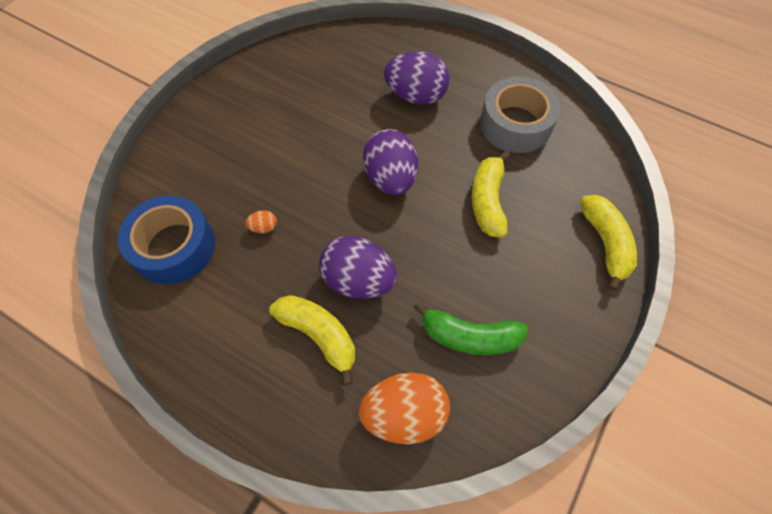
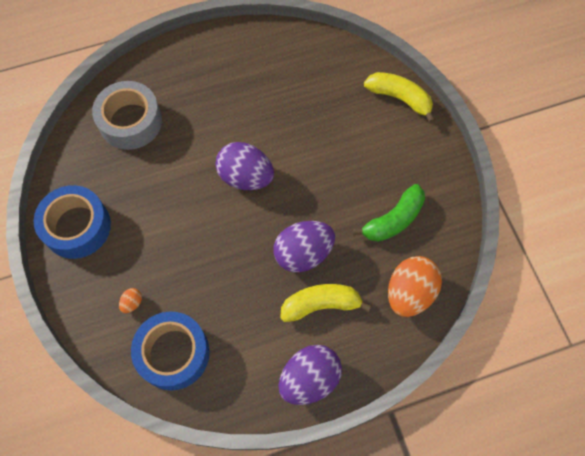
camera: 50 degrees left, 5 degrees up
(235, 98) = (77, 227): none -> blue tape
(264, 227) = (211, 284): orange egg -> orange egg (132, 303)
(416, 96) = (194, 109): purple egg -> purple egg (309, 379)
(488, 201) = (315, 135): yellow banana -> none
(515, 124) = (275, 71): grey tape -> grey tape (130, 121)

